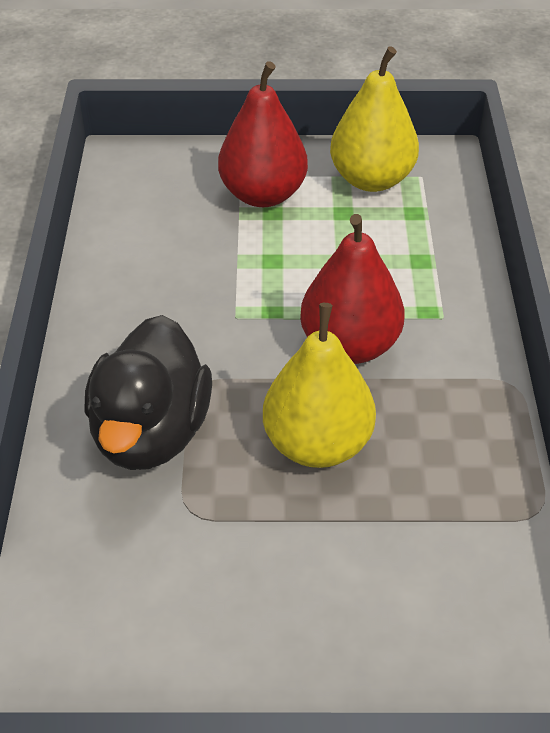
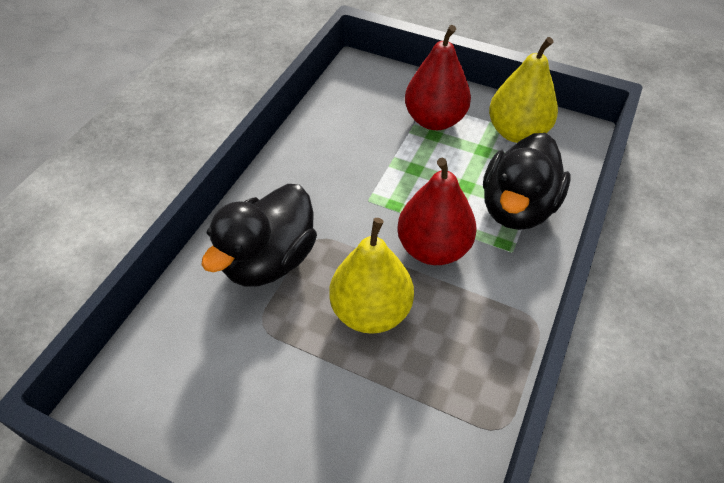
camera: 25 degrees right, 5 degrees up
(420, 266) = (517, 207): none -> black duck

